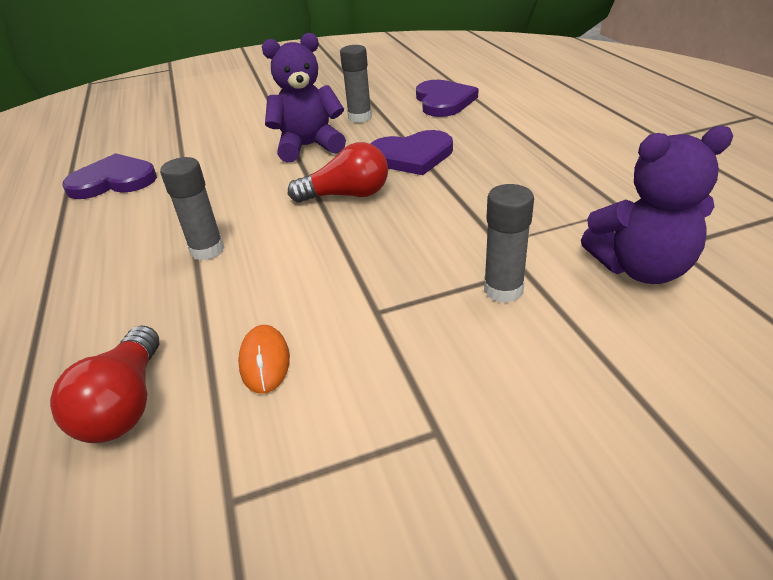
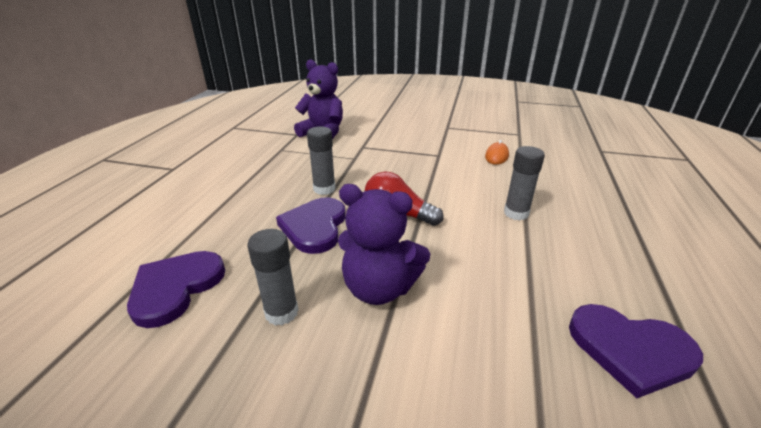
camera: 150 degrees left, 5 degrees down
(125, 404) = (560, 162): red light bulb -> none
(412, 156) = (315, 227): purple heart -> purple heart turned 105 degrees counterclockwise
(503, 290) = (381, 144): grey glue stick -> grey glue stick (324, 189)

